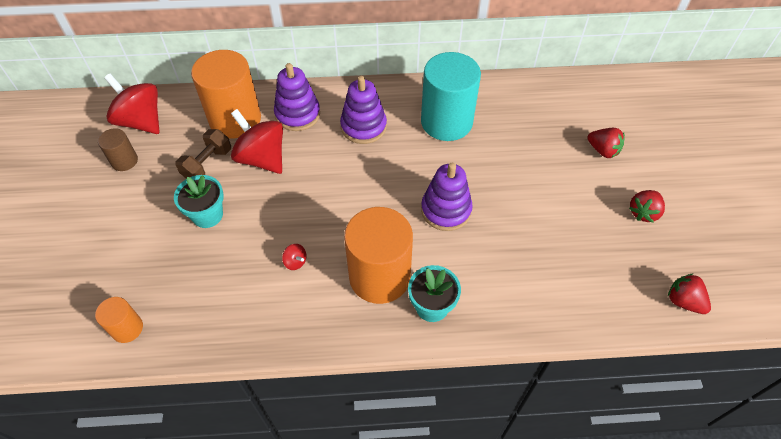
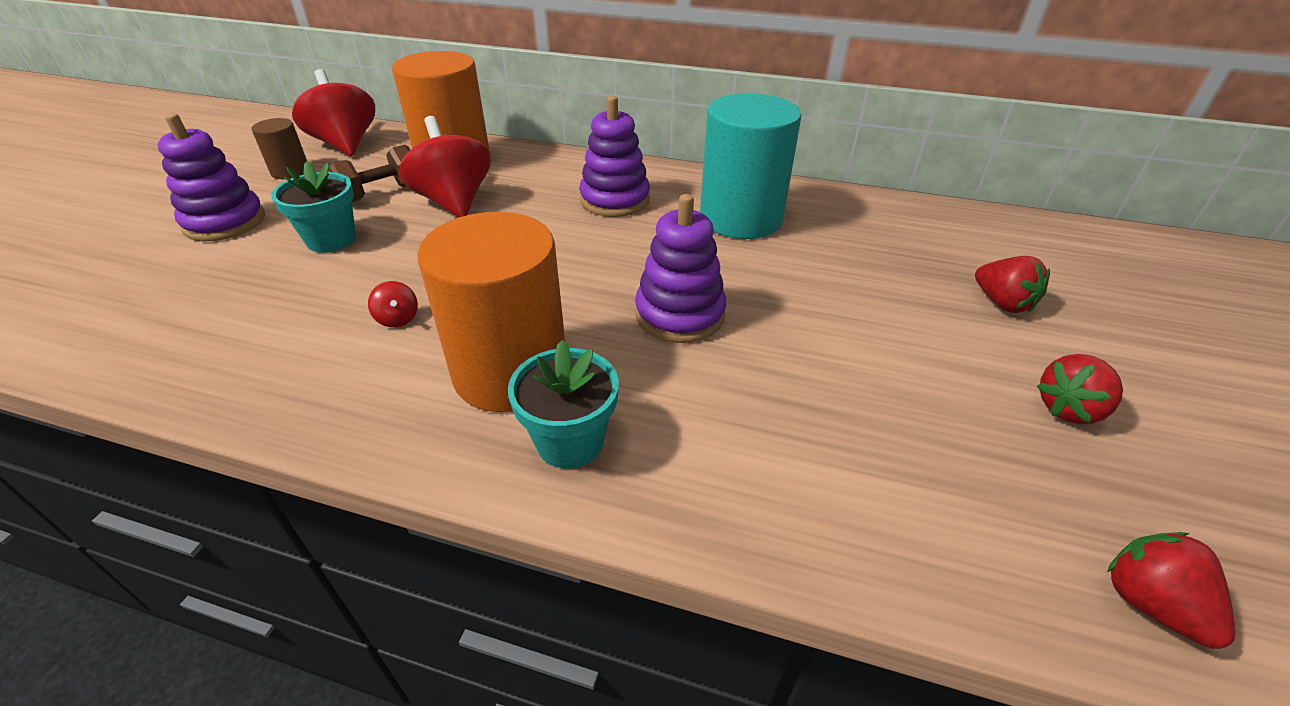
camera: 20 degrees right, 15 degrees down
(127, 328) = (96, 332): orange cylinder -> none
(297, 114) = (535, 173): purple stacking toy -> purple stacking toy (225, 222)

